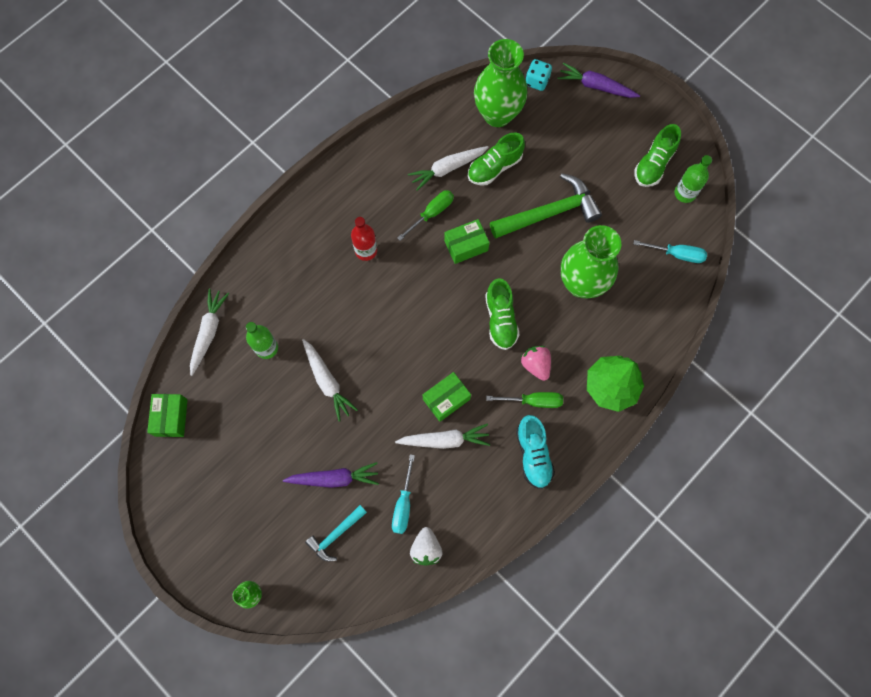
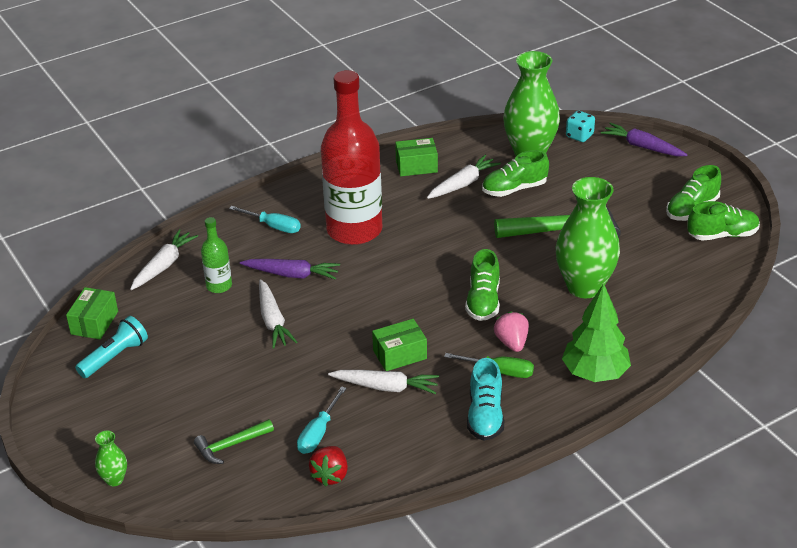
camera: 15 degrees right, 35 degrees down
(204, 454) = (115, 356): none -> turquoise flashlight
(334, 478) = (249, 398): purple carrot -> purple carrot (292, 274)
(336, 534) = (231, 445): turquoise hammer -> green hammer
(366, 250) = (354, 230): red bottle -> red bottle, size x2.26
(426, 548) = (330, 475): white strawberry -> red strawberry
(432, 213) = (435, 213): green screwdriver -> none
(447, 169) = (463, 184): white carrot -> white carrot turned 150 degrees clockwise
(466, 245) = (463, 241): green box -> green box (416, 166)
(677, 254) = (701, 279): turquoise screwdriver -> turquoise screwdriver (273, 226)
(685, 193) = (722, 235): green bottle -> green shoe

